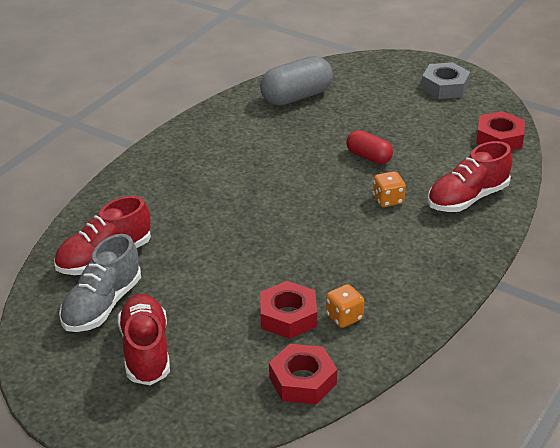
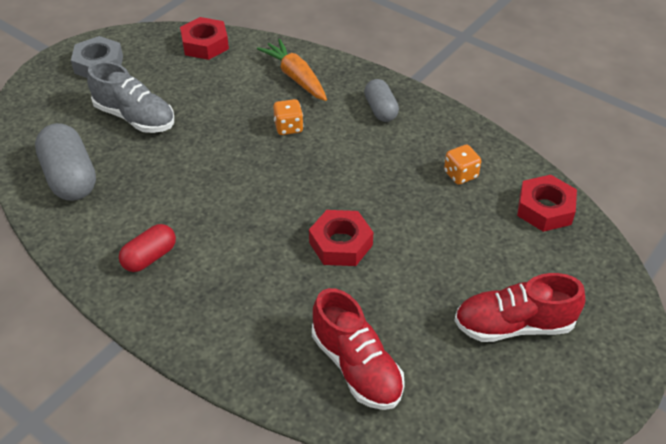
camera: 85 degrees left, 10 degrees up
(102, 305) = (441, 366): grey shoe -> grey shoe (135, 117)
(288, 316) = (459, 212): red nut -> red nut (340, 244)
(369, 157) = (211, 132): red capsule -> red capsule (150, 257)
(433, 258) = (380, 110): none -> grey capsule
(467, 198) = (296, 77): red shoe -> orange carrot

